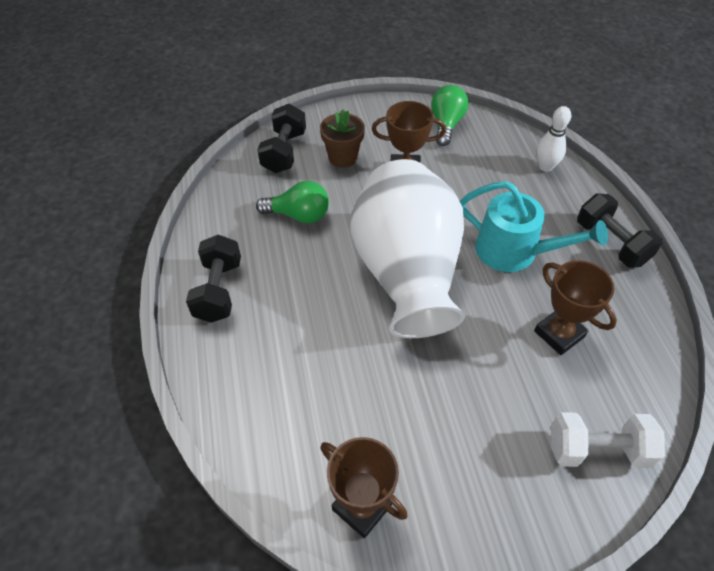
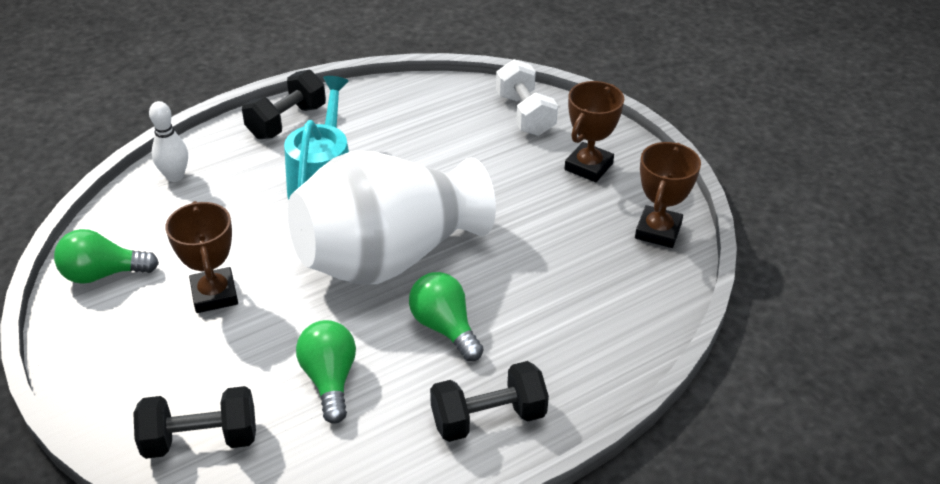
camera: 110 degrees left, 10 degrees down
(315, 289) = (445, 327): none -> green light bulb
(343, 157) = (199, 366): brown flower pot -> none
(559, 334) = (418, 144): brown trophy -> brown trophy (588, 166)

